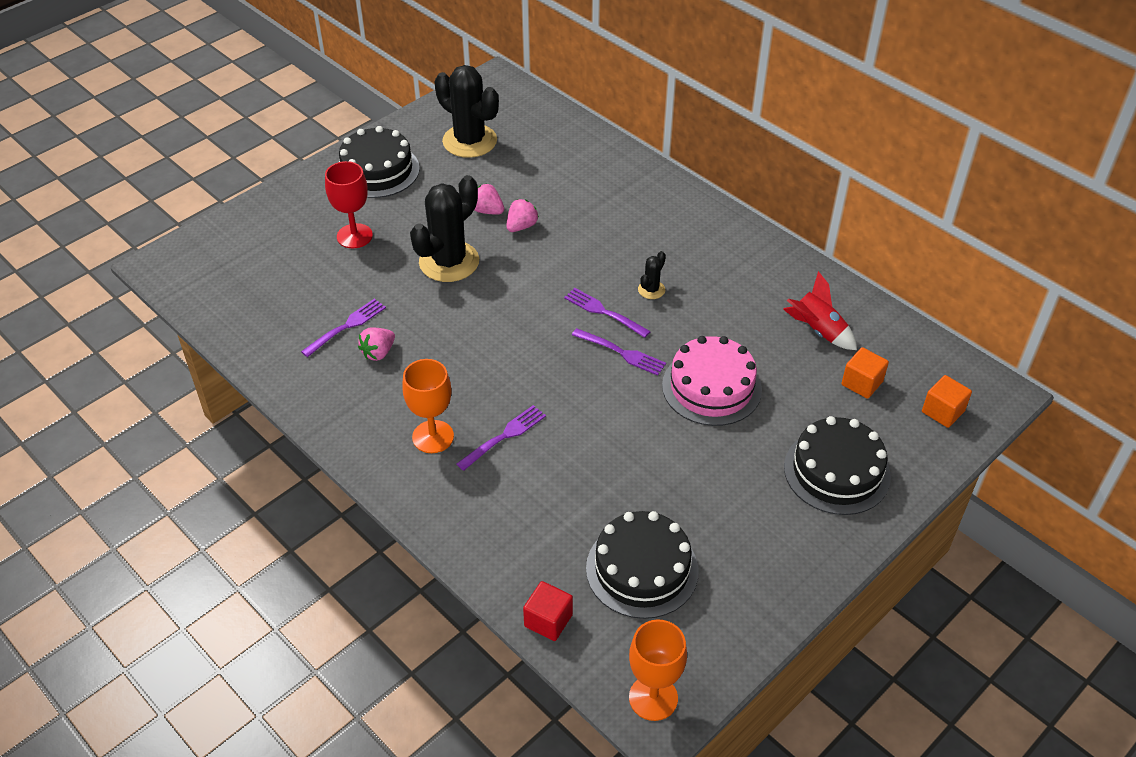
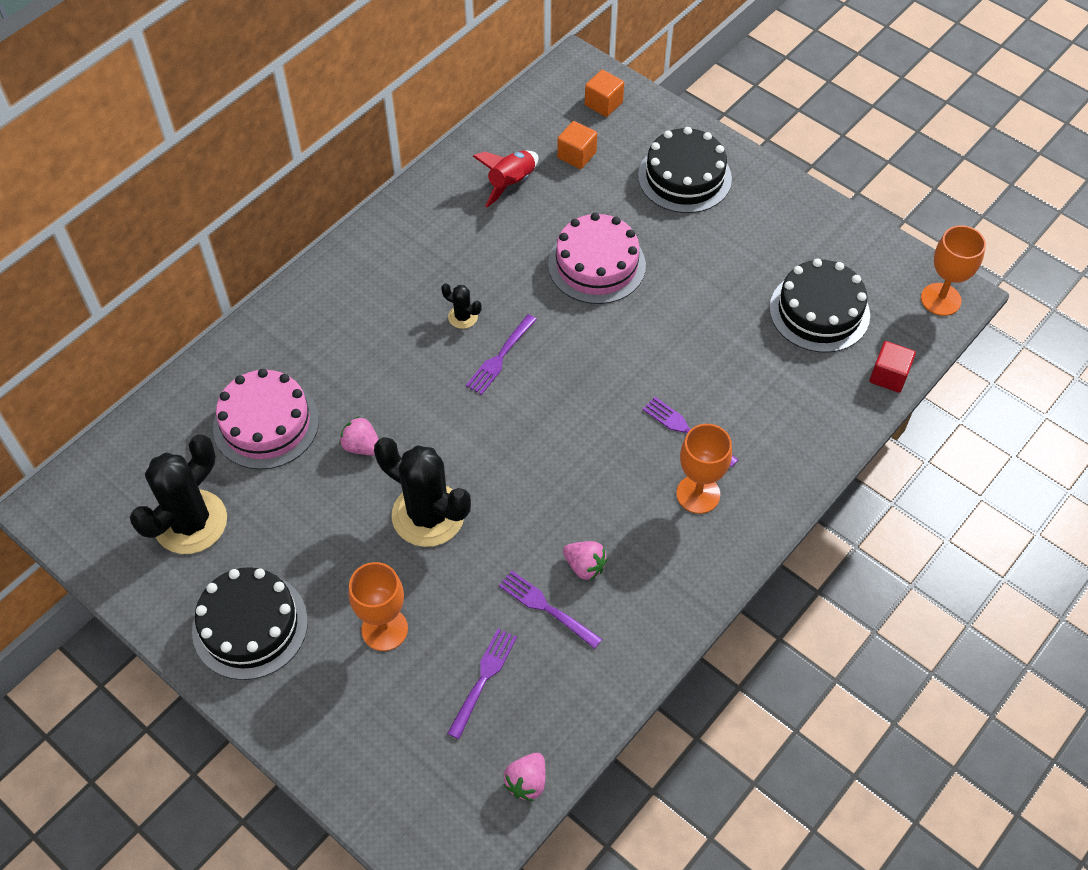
camera: 95 degrees left, 10 degrees up
(354, 236) = (384, 629): red goblet -> orange goblet
(487, 211) = (333, 485): pink strawberry -> pink strawberry (527, 782)
(551, 176) = (266, 424): none -> pink cake
(621, 352) = (558, 339): purple fork -> purple fork (483, 680)

